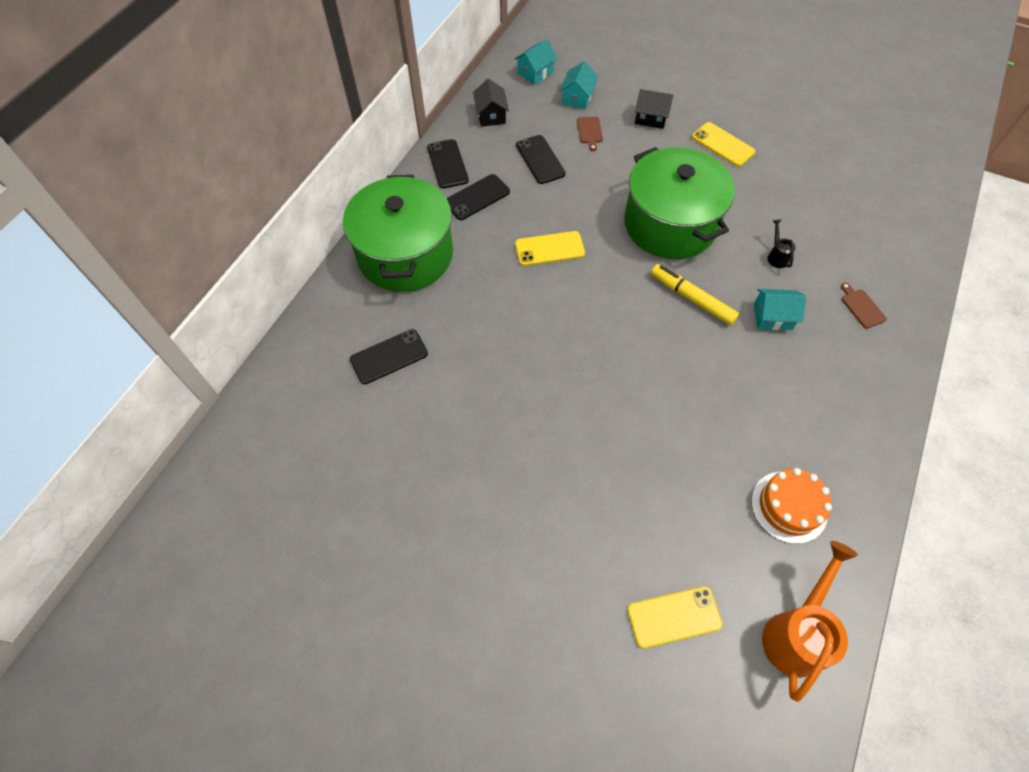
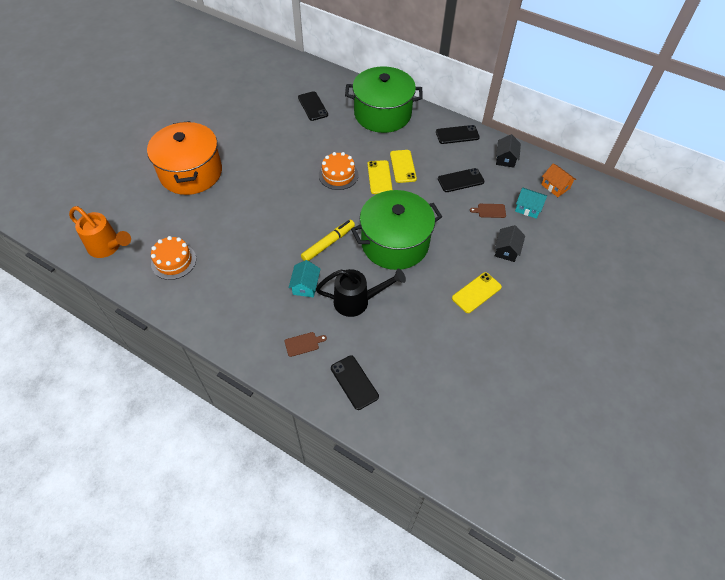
camera: 95 degrees right, 5 degrees down
(477, 197) = (426, 146): black phone -> black phone (354, 382)
(491, 115) = (505, 159): black house -> black house turned 75 degrees counterclockwise
(535, 72) = (555, 186): turquoise house -> orange house
(553, 300) = (338, 175): none -> orange cake
(586, 531) = (191, 172): none -> orange pot
(674, 617) = (136, 199): yellow phone -> yellow phone (403, 166)
(776, 256) = (358, 301): black watering can -> black watering can, size x2.17

